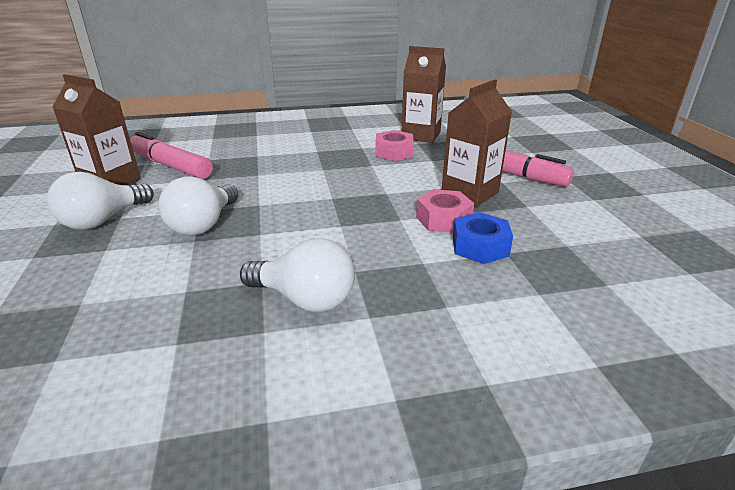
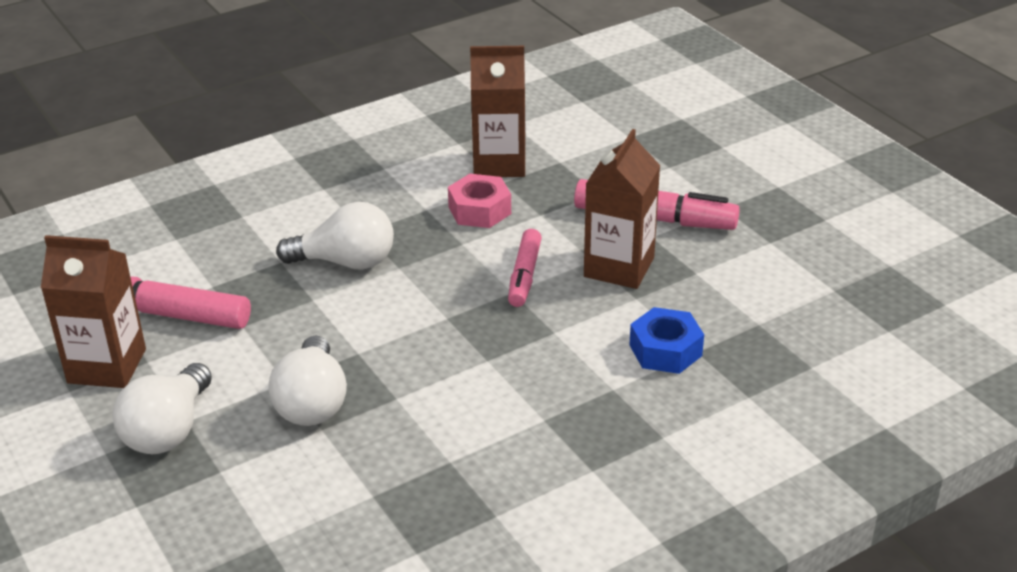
camera: 20 degrees left, 5 degrees up
(304, 299) = (512, 469): white light bulb -> white light bulb (346, 262)
(400, 186) = (524, 276): none -> pink marker
(443, 219) = (606, 319): pink nut -> none

